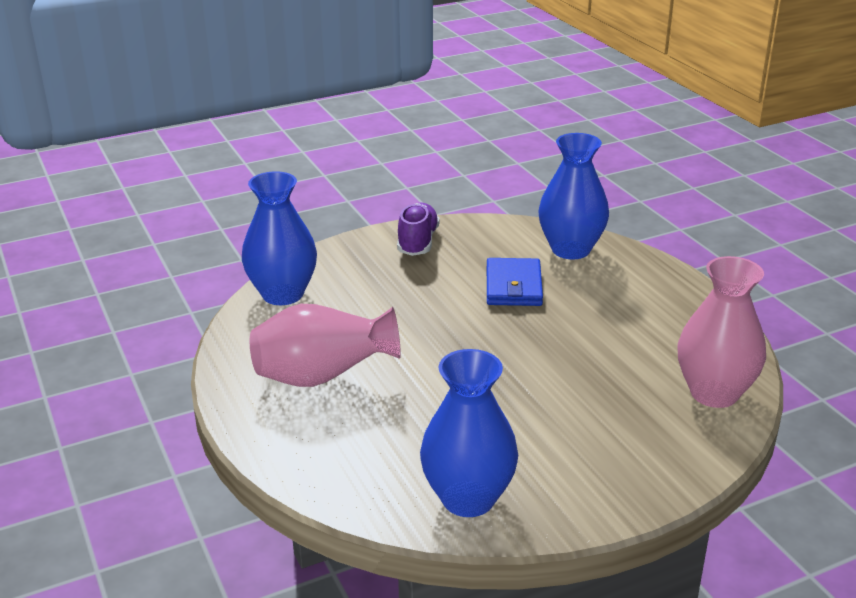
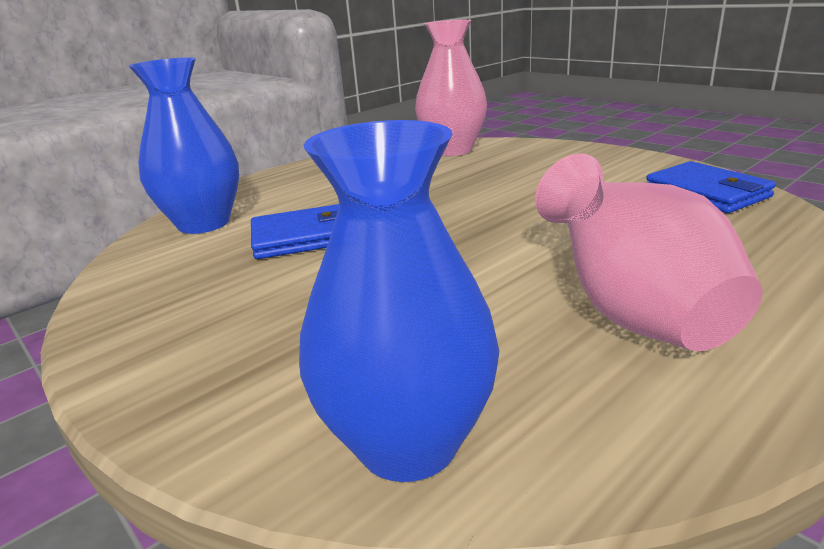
camera: 105 degrees left, 5 degrees down
(417, 242) = (165, 330): purple shoe -> none
(468, 498) = (706, 193): blue vase -> blue wallet

